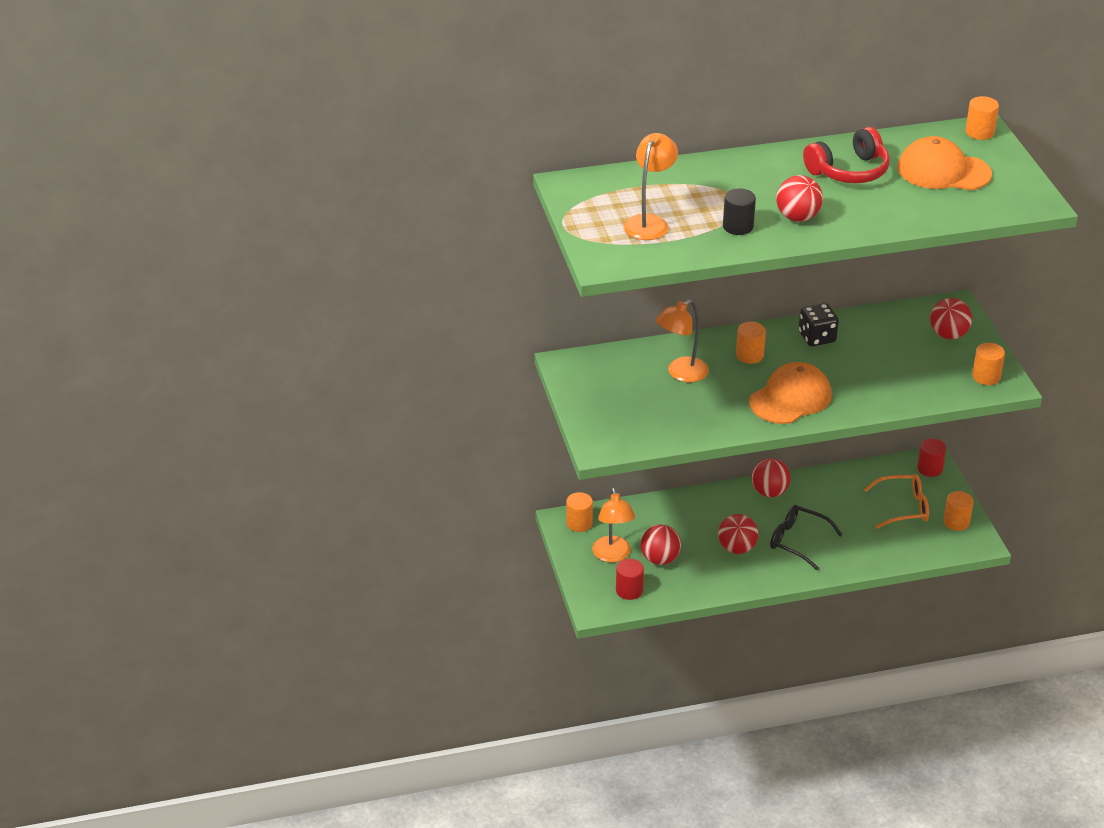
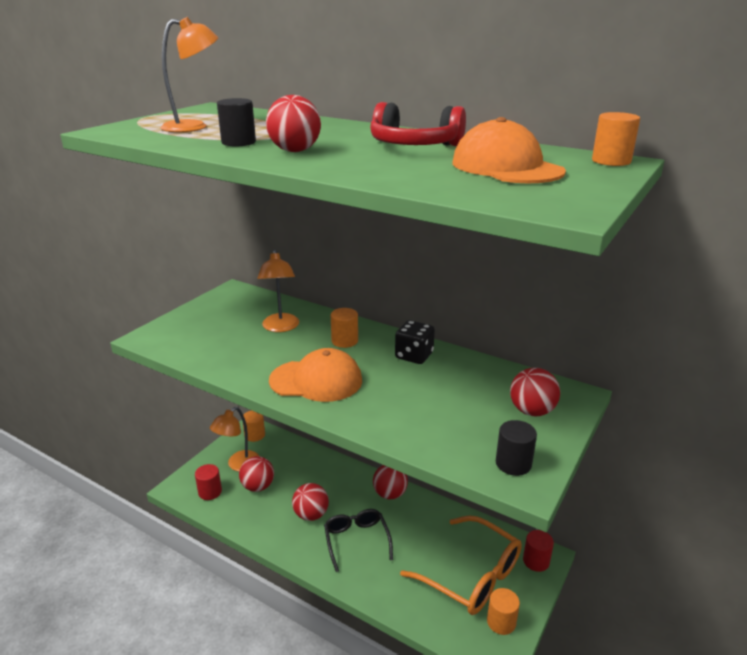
camera: 45 degrees right, 10 degrees down
(681, 373) = (280, 327): orange lamp -> orange lamp turned 105 degrees counterclockwise
(903, 507) = (471, 575): orange glasses -> orange glasses, size x1.56
(986, 377) = (513, 464): orange cylinder -> black cylinder

